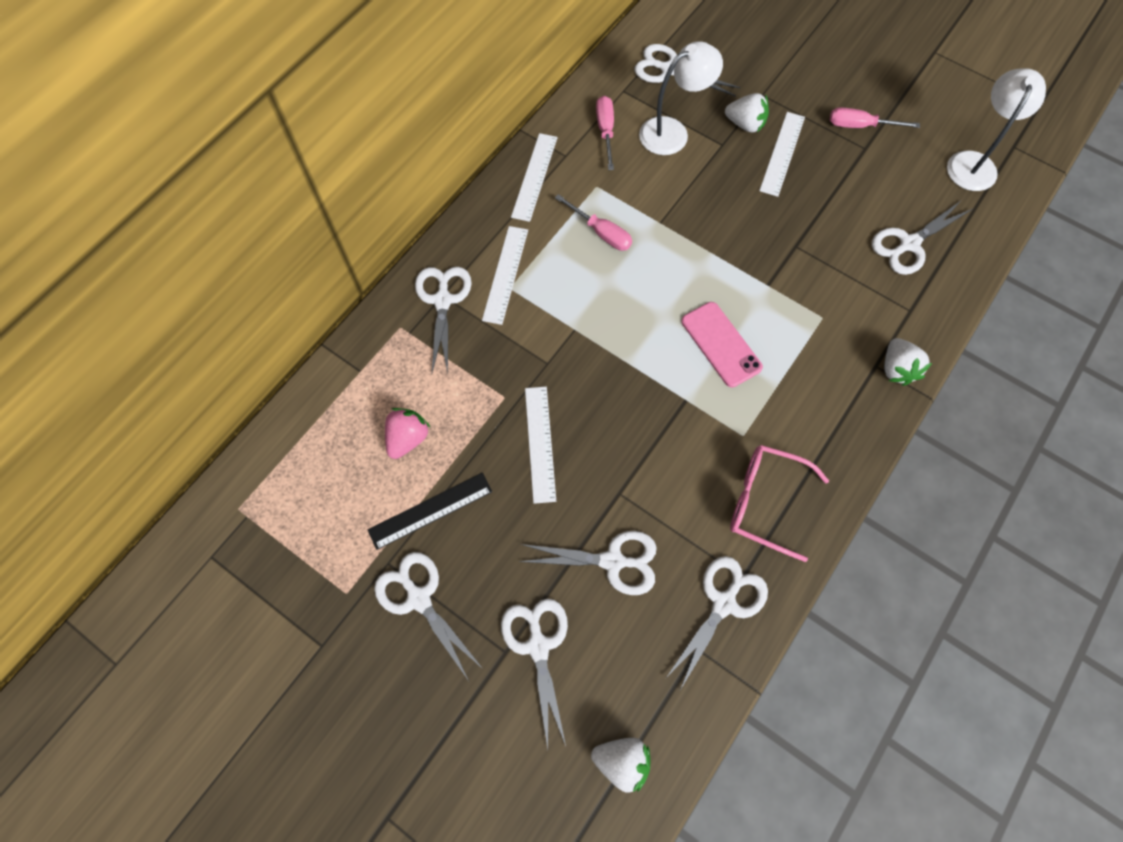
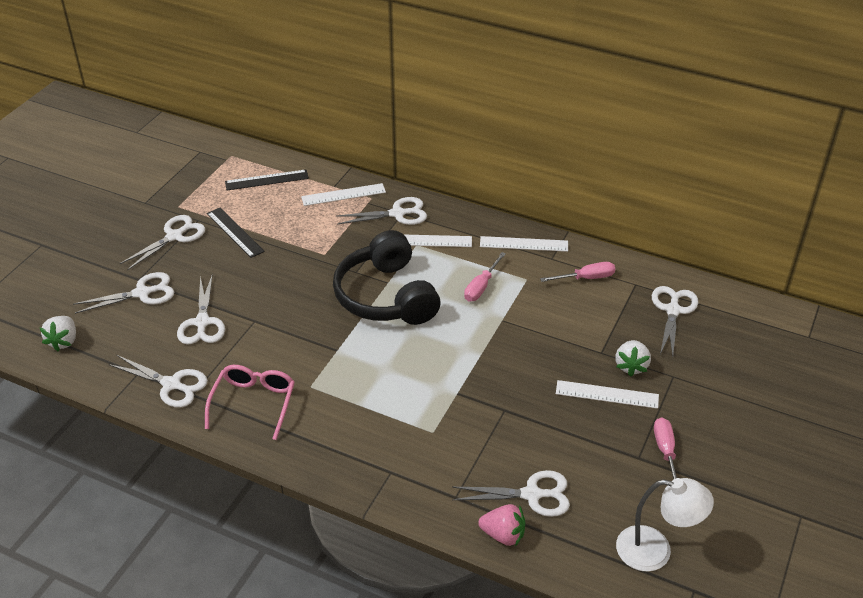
camera: 80 degrees right, 25 degrees down
(319, 459) = (267, 180): none -> black ruler
(407, 438) = (286, 214): pink strawberry -> pink strawberry (503, 535)
(540, 443) = (290, 276): white ruler -> white ruler (343, 194)
(600, 334) = (386, 296): none -> black headphones
(673, 132) = (602, 319): white lamp -> none
(721, 344) = (391, 367): pink phone -> none
(896, 369) = (390, 487): white strawberry -> none
(909, 244) = (532, 495): white scissors -> white scissors turned 135 degrees clockwise

